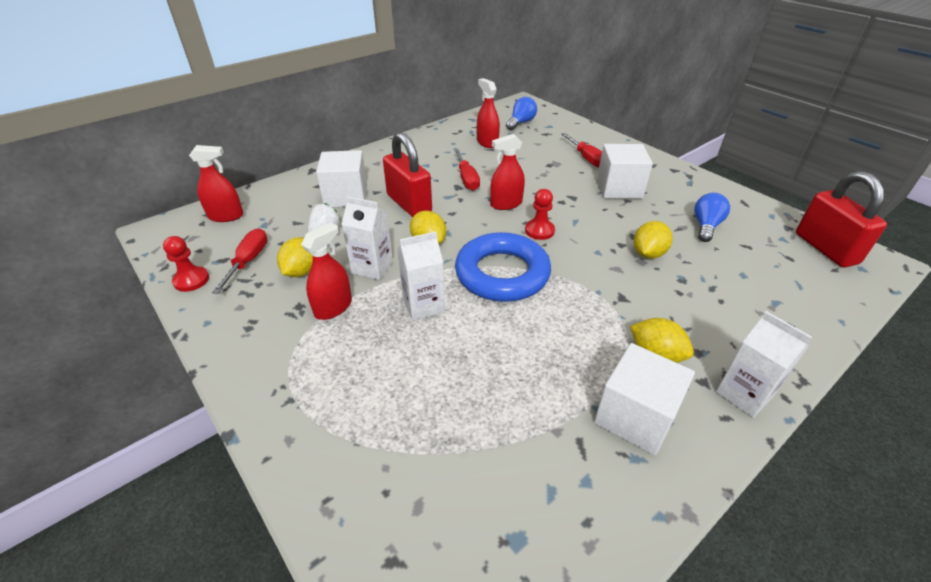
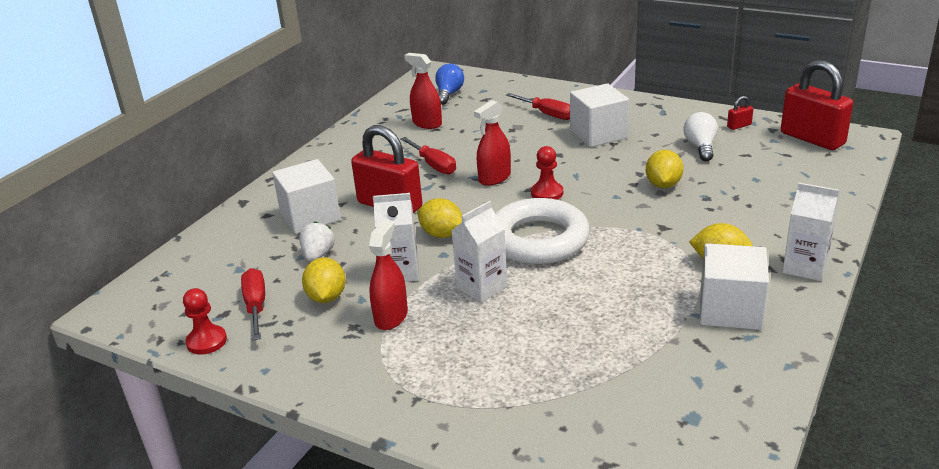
camera: 20 degrees left, 10 degrees down
(226, 216) = (182, 273): red spray bottle -> none
(502, 273) = (538, 240): blue ring -> white ring
(706, 226) = (700, 147): blue light bulb -> white light bulb
(755, 215) = (739, 126): none -> red padlock

